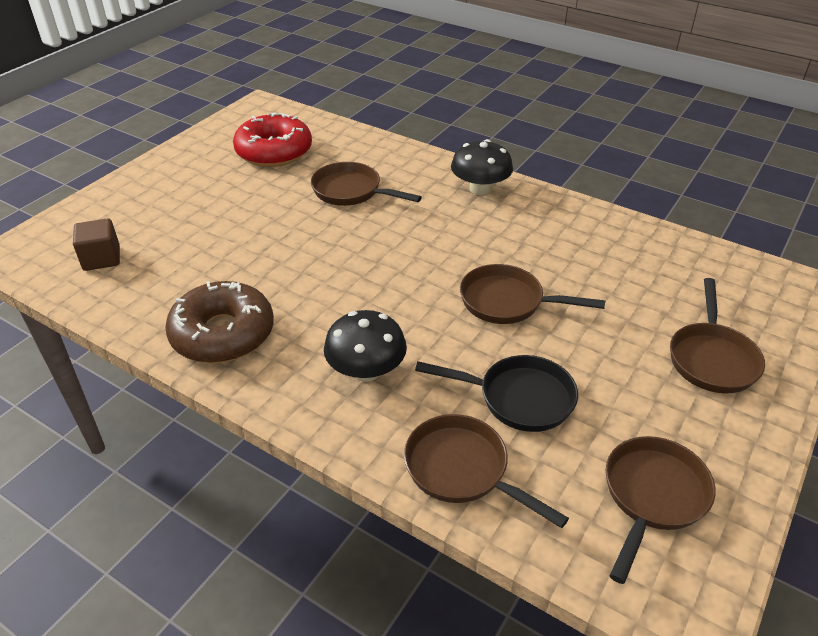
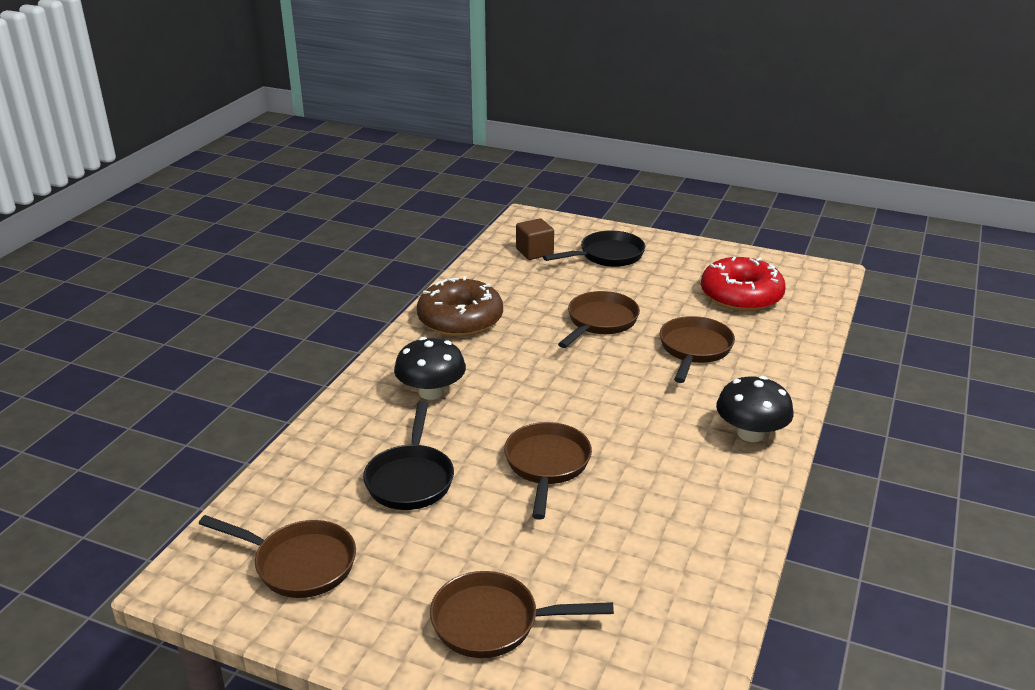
camera: 80 degrees right, 10 degrees down
(148, 210) = (607, 256): none -> black pan
(463, 470) = (326, 452): brown pan -> brown pan (600, 322)

